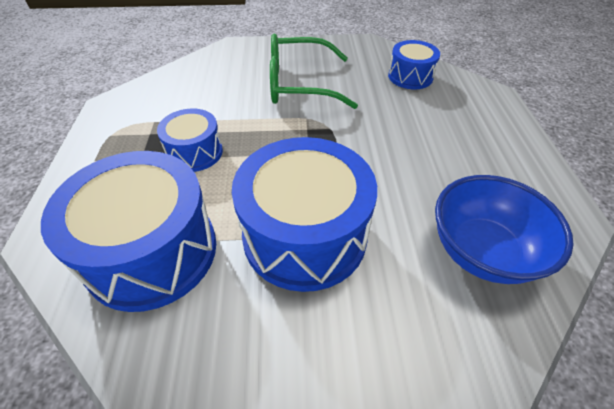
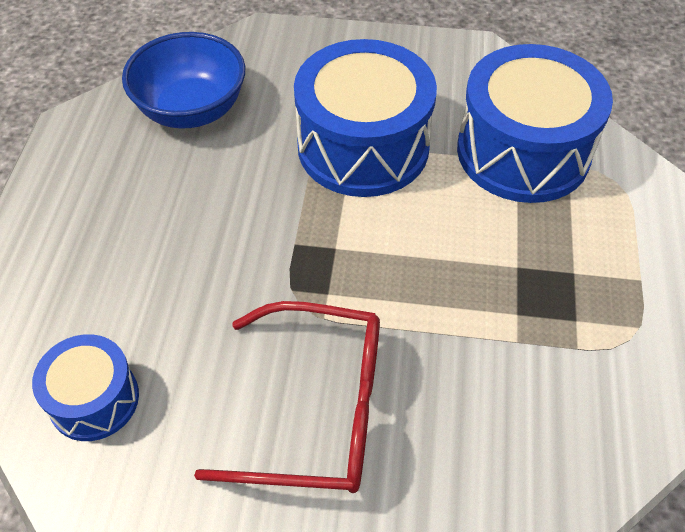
camera: 170 degrees left, 5 degrees up
(195, 152) = (498, 273): blue drum -> none
(300, 84) = (315, 409): green glasses -> red glasses

